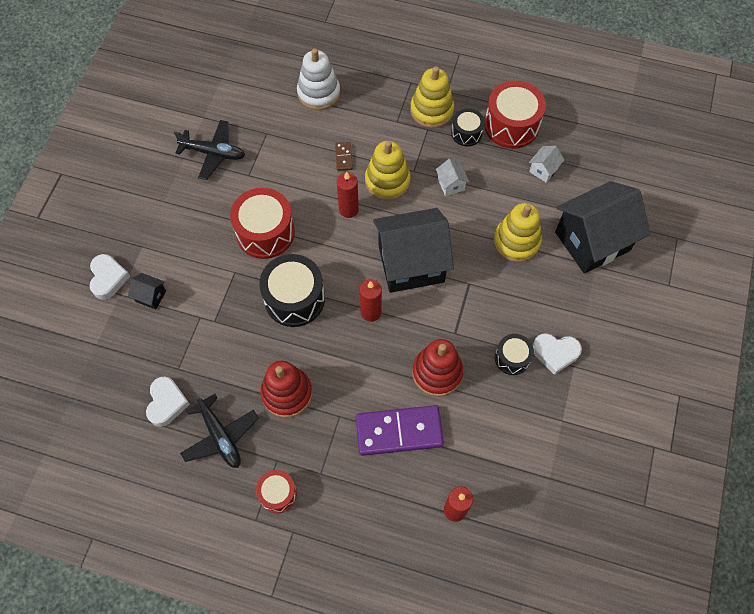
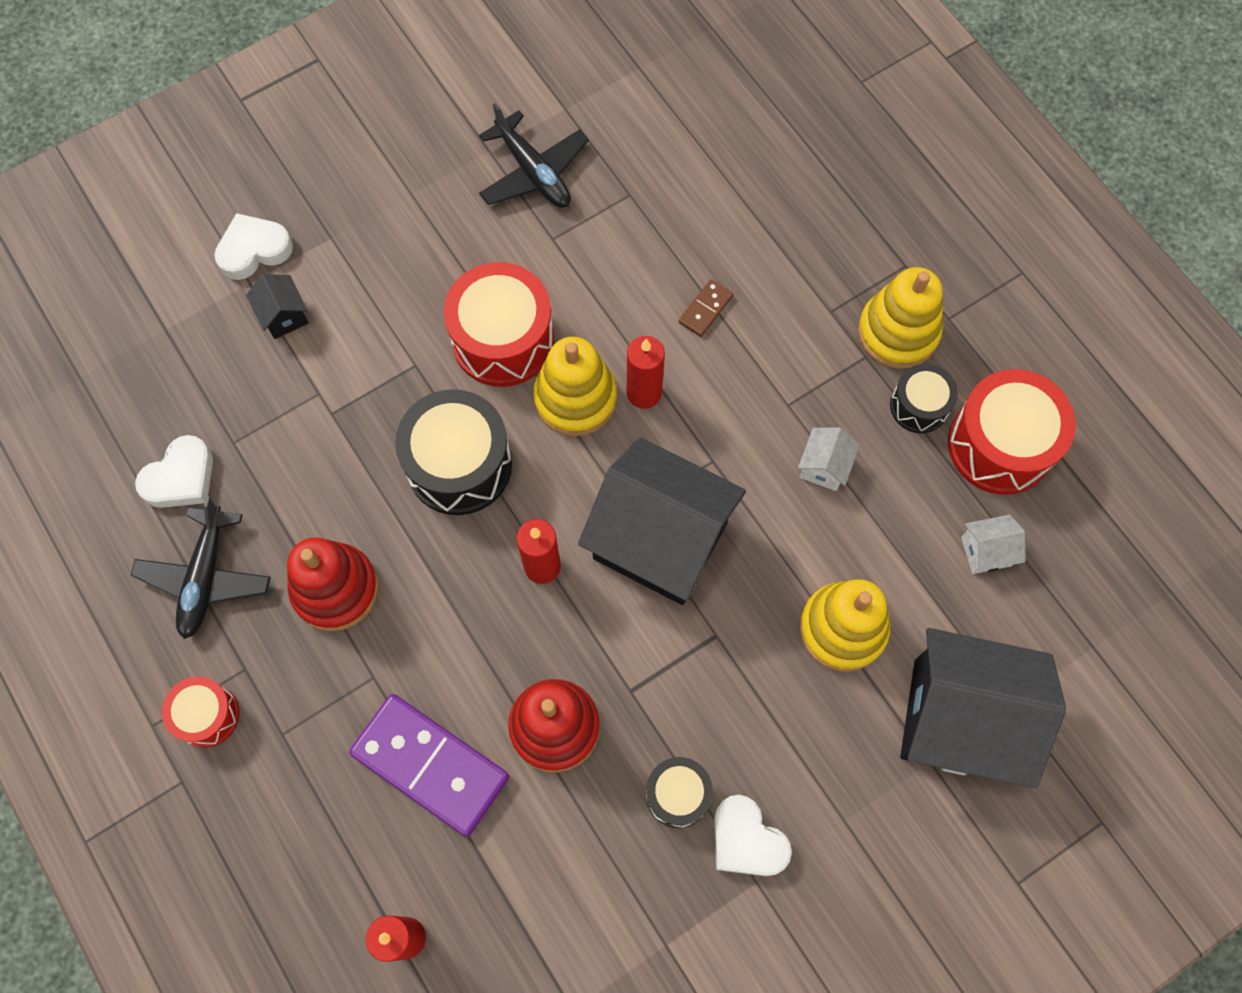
camera: 40 degrees right, 5 degrees up
(108, 278) = (254, 250): white heart -> white heart turned 150 degrees counterclockwise
(319, 93) = (755, 186): white stacking toy -> none
(387, 181) = (735, 392): yellow stacking toy -> yellow stacking toy (575, 398)

